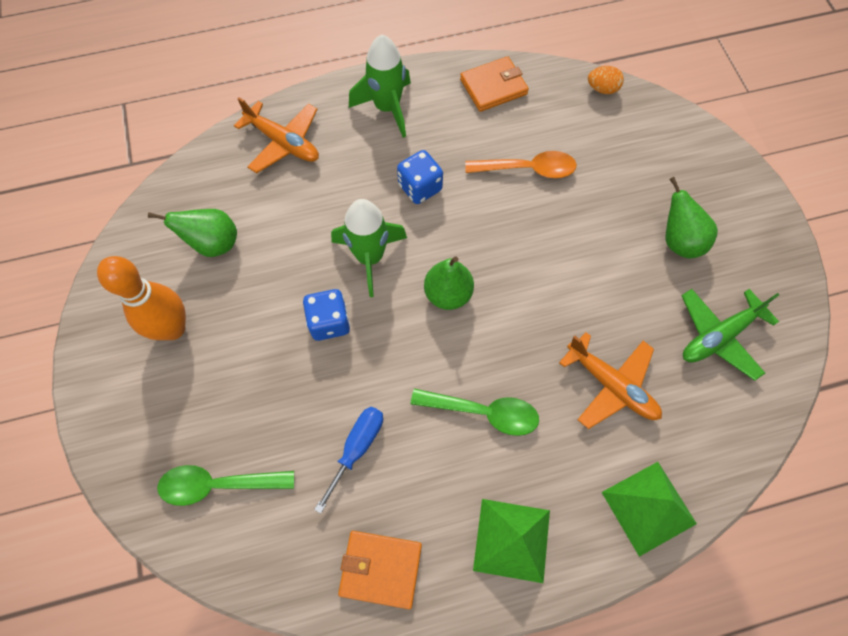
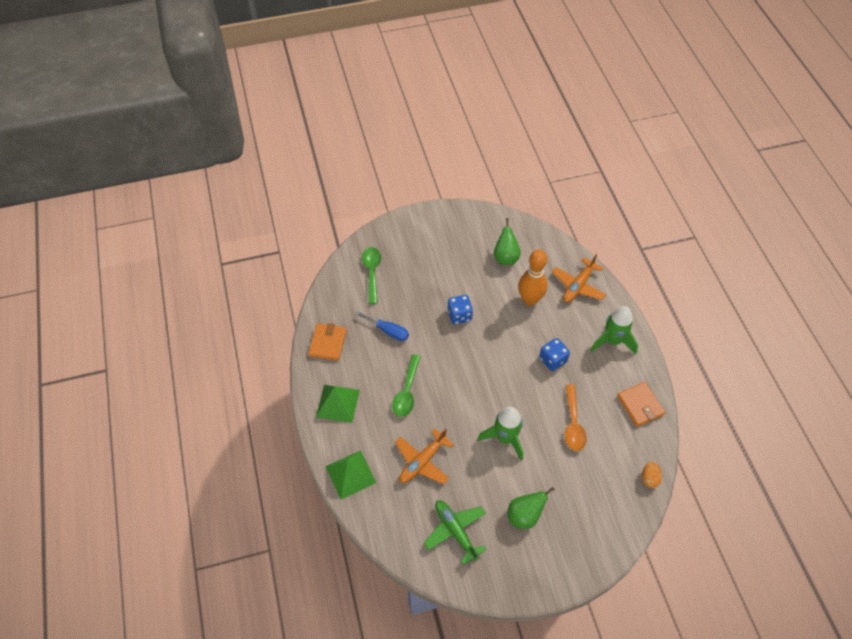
camera: 90 degrees right, 10 degrees down
(172, 328) = (454, 245): orange bowling pin -> orange bowling pin (530, 300)
(370, 257) = (501, 334): green rocket -> green rocket (505, 438)
(448, 294) = (479, 375): green pear -> none

